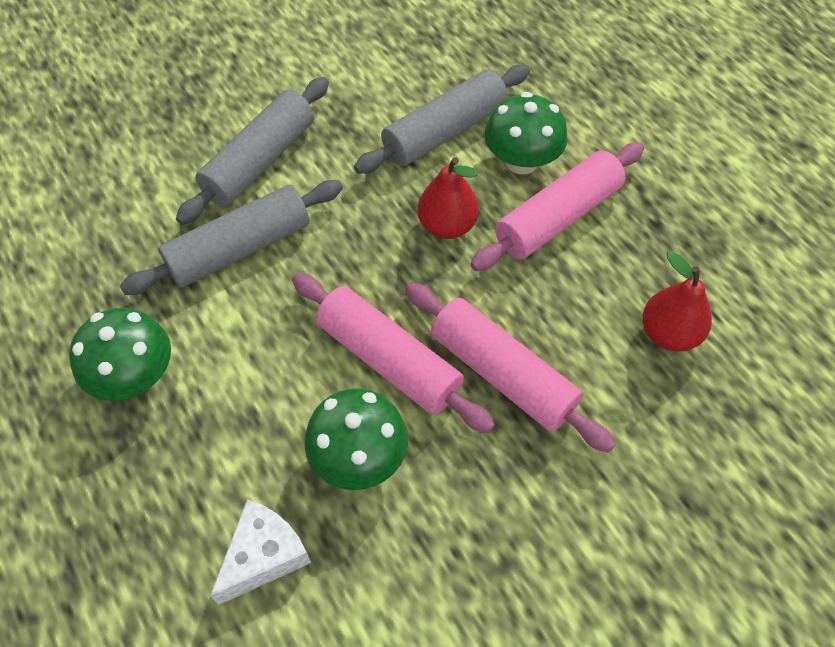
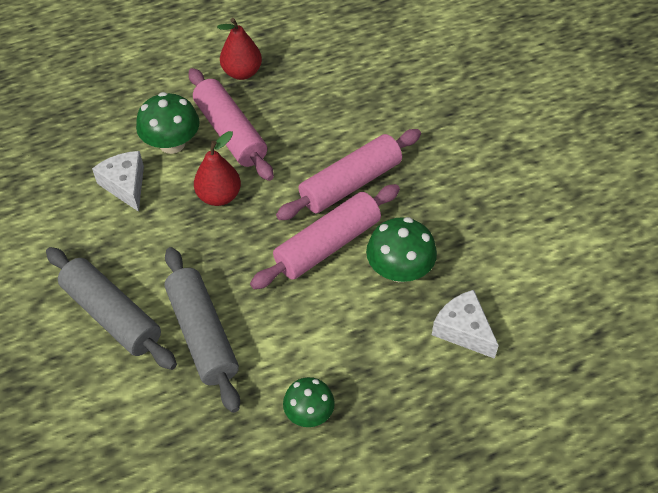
camera: 80 degrees left, 5 degrees down
(135, 376) = (309, 413): green mushroom -> green mushroom, size x0.66
(444, 131) = (125, 185): grey rolling pin -> white cheese
(668, 333) = (337, 96): red pear -> red pear (242, 73)

